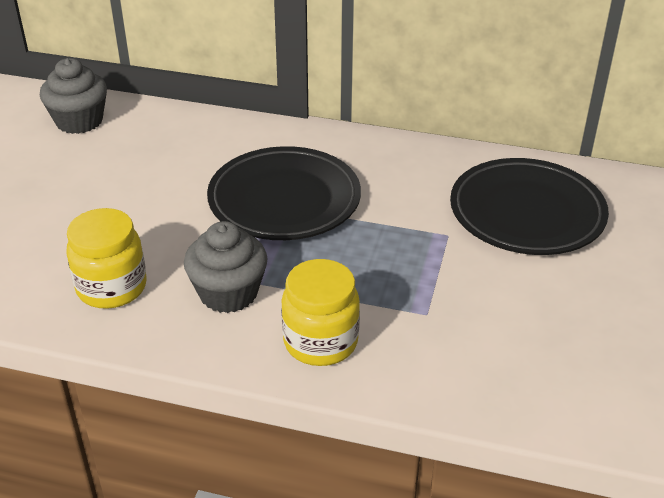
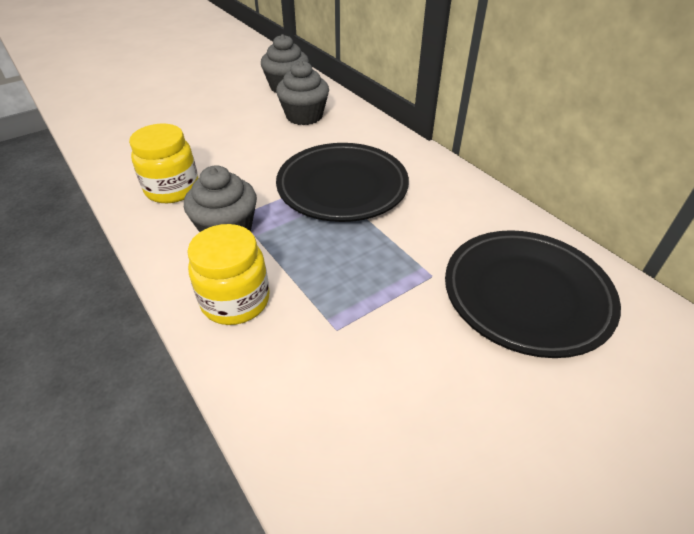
camera: 40 degrees right, 5 degrees up
(148, 146) = (304, 116): none -> grey cupcake

